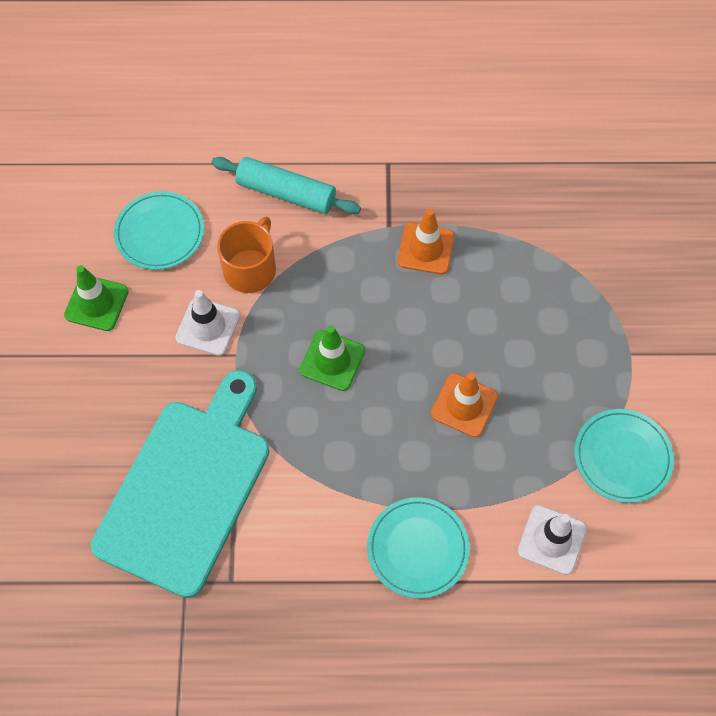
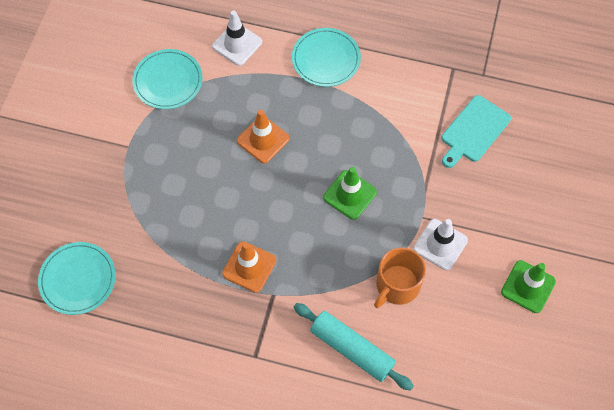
camera: 165 degrees left, 0 degrees up
(160, 233) = (468, 338): turquoise plate -> turquoise plate (78, 279)
(187, 488) = (473, 131): turquoise cutting board -> turquoise cutting board, size x0.52

